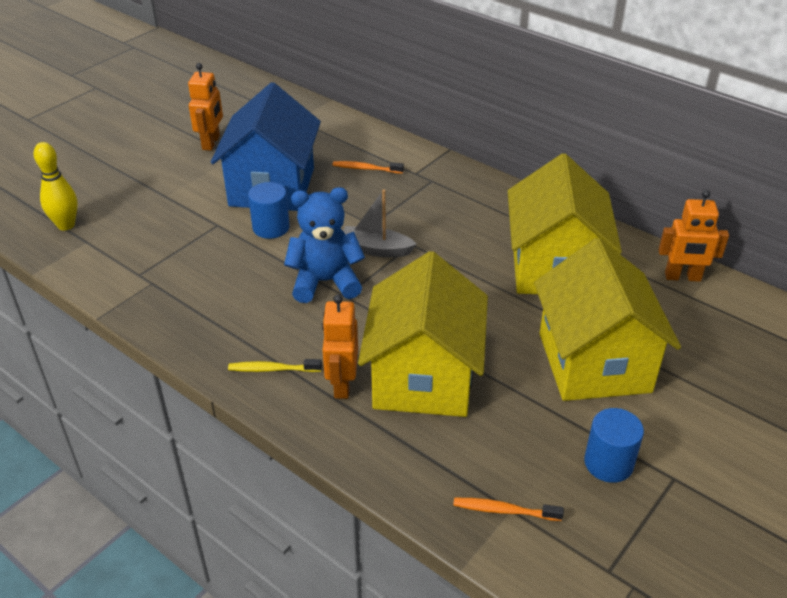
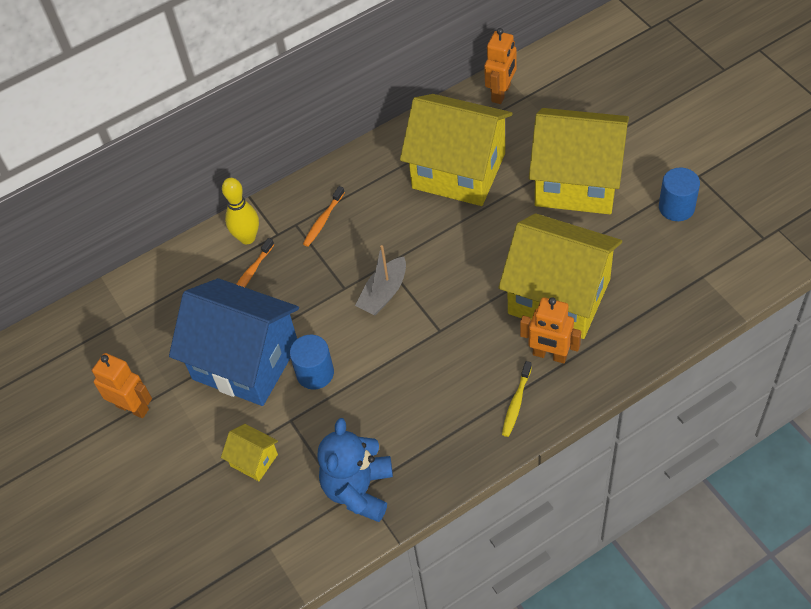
camera: 65 degrees left, 15 degrees up
(66, 225) = (230, 567): yellow bowling pin -> yellow bowling pin (247, 238)
(172, 214) = (254, 460): none -> yellow house
(325, 282) = (415, 342): blue teddy bear -> blue teddy bear (358, 490)
(504, 510) = (703, 280): orange toothbrush -> orange toothbrush (323, 220)

